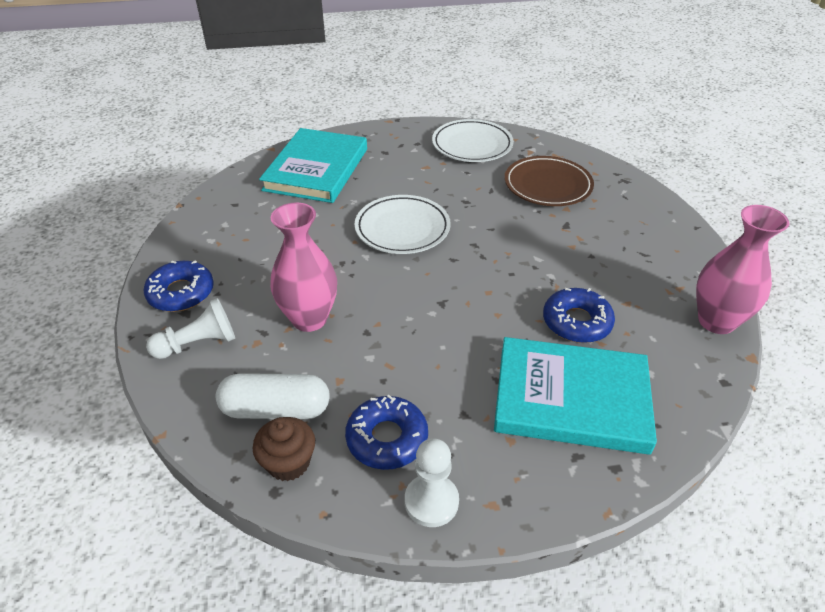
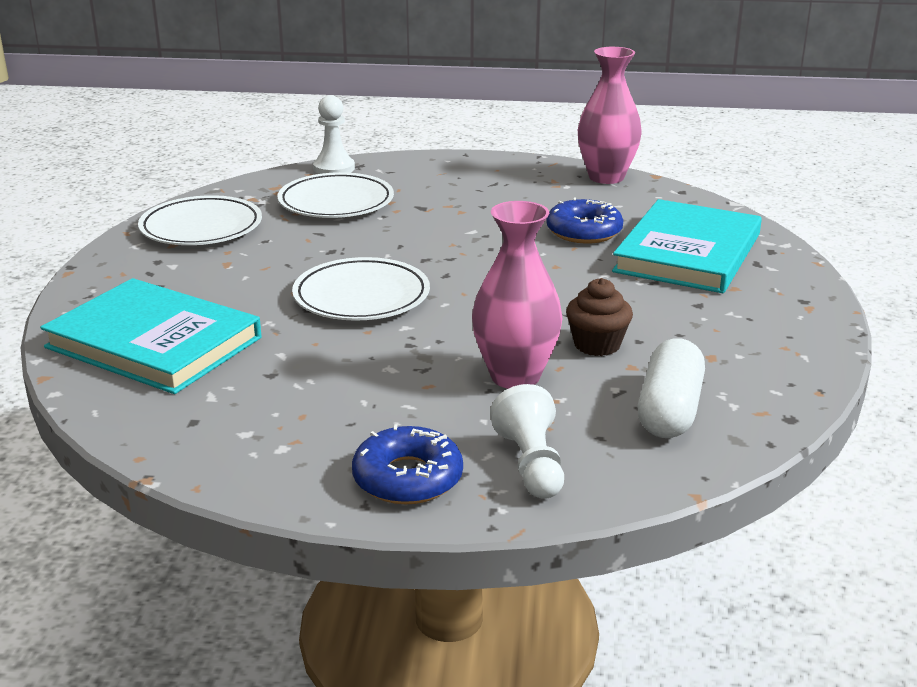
camera: 75 degrees left, 15 degrees down
(288, 463) = (751, 407): brown cupcake -> brown cupcake (597, 345)
(387, 438) = (724, 347): blue donut -> none
(431, 501) = (805, 335): white pawn -> white pawn (334, 168)
(547, 185) = (336, 202): brown plate -> white plate

